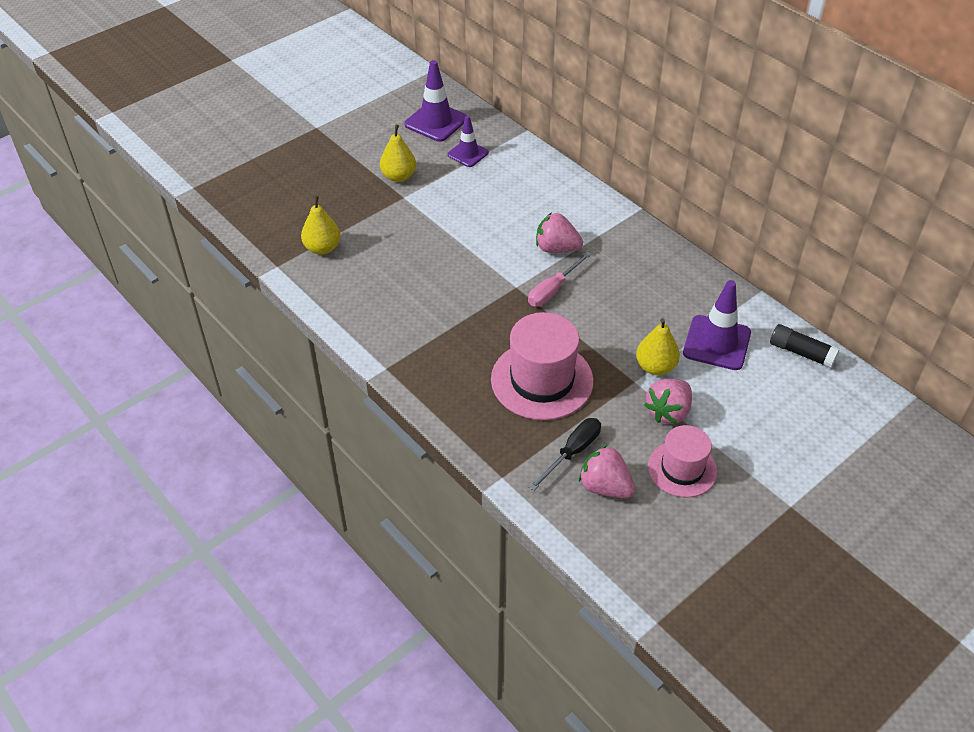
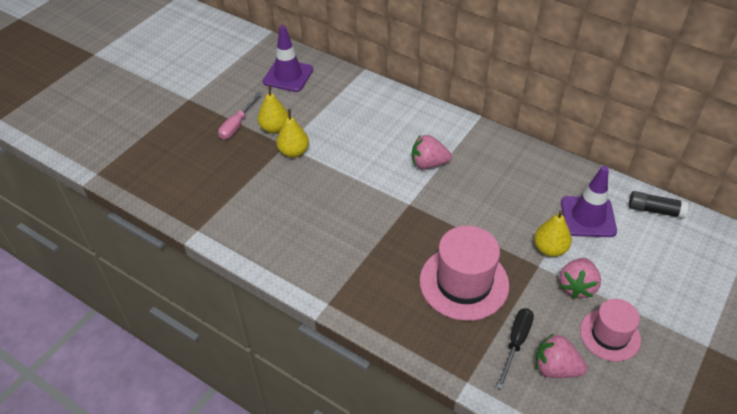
camera: 15 degrees left, 0 degrees up
(322, 248) = (232, 205): yellow pear -> yellow pear (294, 152)
(468, 154) = (325, 97): purple traffic cone -> none
(553, 290) = (440, 200): pink screwdriver -> pink screwdriver (237, 124)

